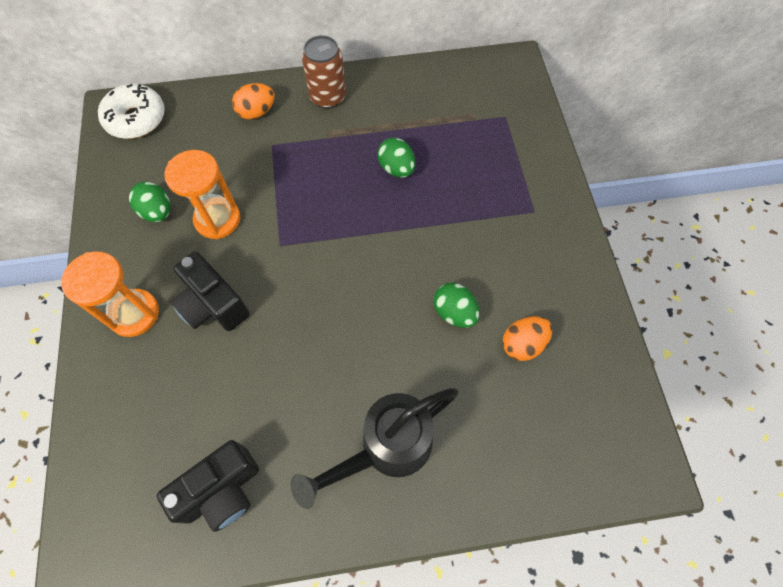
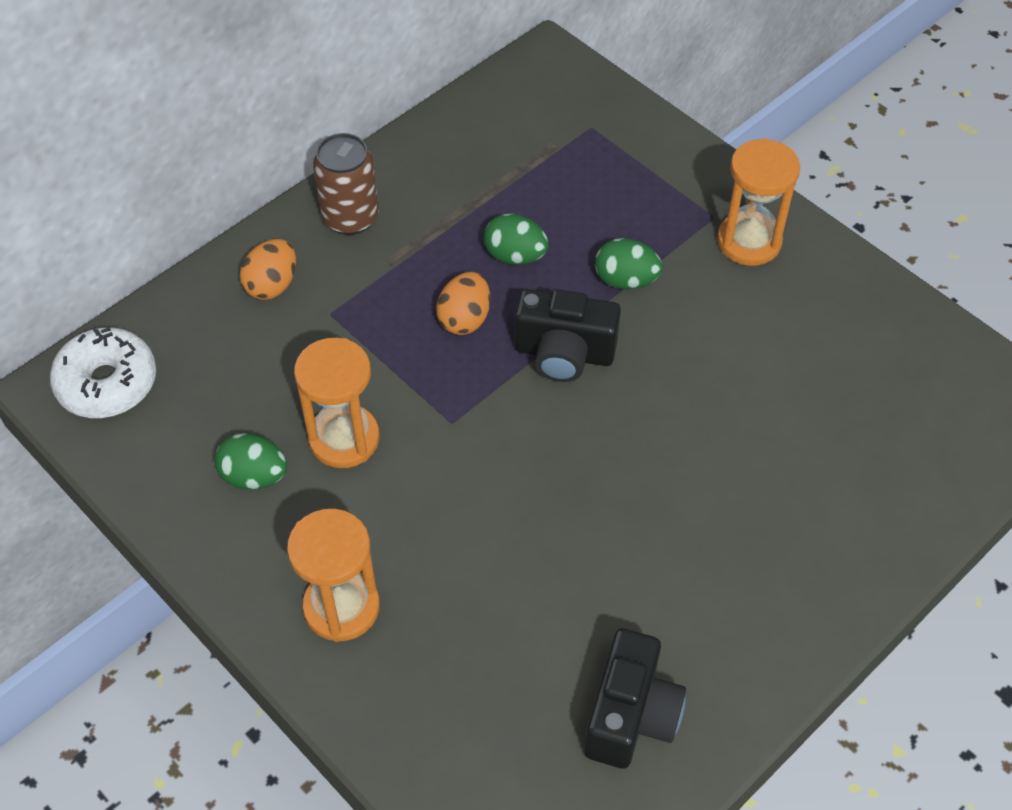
camera: 35 degrees left, 10 degrees down
(213, 305) = (433, 536): black camera -> black camera (564, 353)
(386, 448) = (768, 555): black watering can -> none
(454, 312) = (720, 374): green egg -> green egg (625, 280)
(522, 344) = (818, 363): orange egg -> orange egg (464, 319)
(543, 239) = (749, 241): none -> orange hourglass

